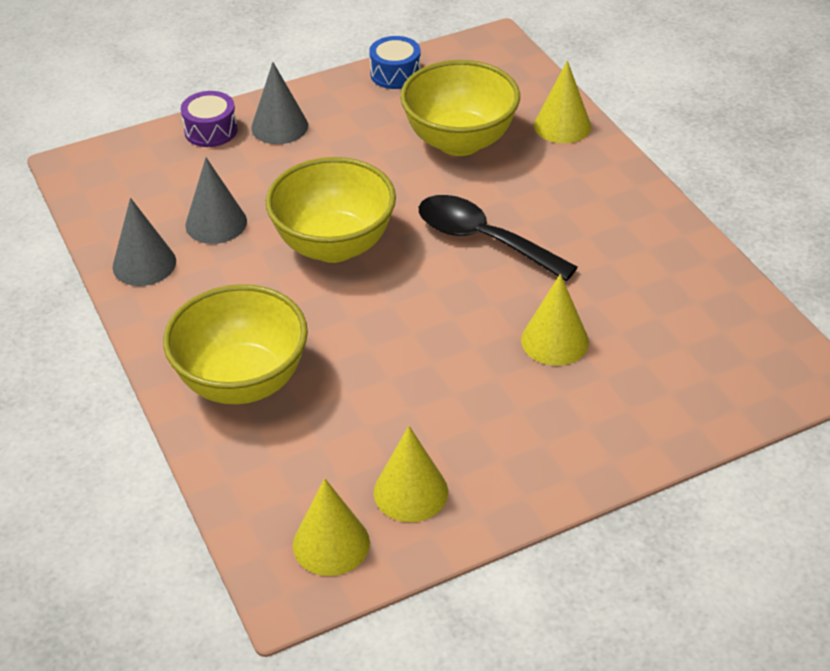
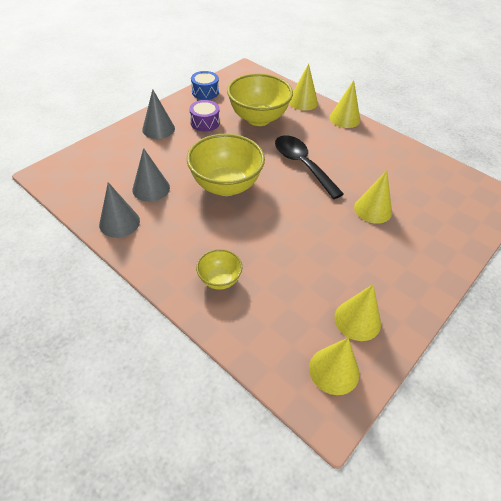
camera: 25 degrees left, 5 degrees up
(211, 130) = (120, 138): purple drum -> purple drum (205, 122)
(242, 382) = (219, 280): yellow bowl -> yellow bowl, size x0.50
(484, 240) = (302, 165): black spoon -> black spoon turned 45 degrees clockwise
(620, 173) = (344, 118): none -> yellow cone

